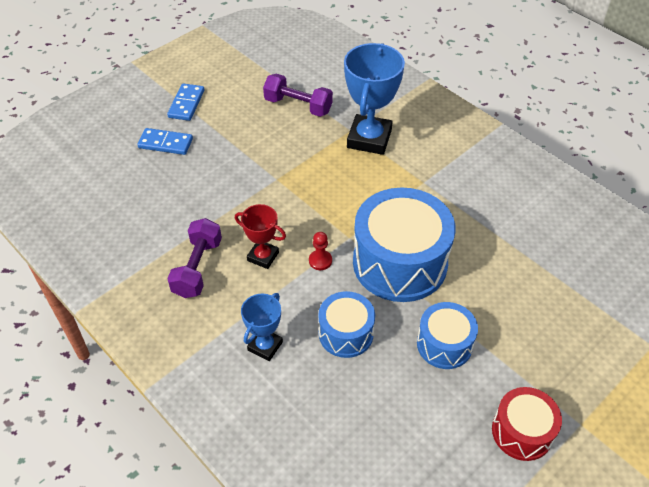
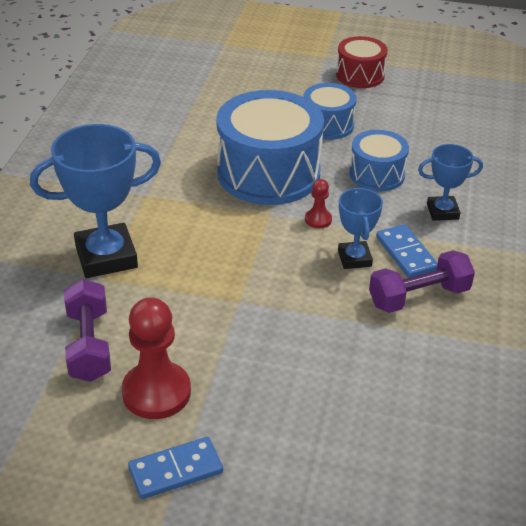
camera: 125 degrees left, 10 degrees down
(165, 143) = (274, 441): blue domino -> blue domino (406, 254)
(240, 117) = (156, 392): none -> red pawn
(263, 256) = (354, 258): red trophy -> blue trophy

